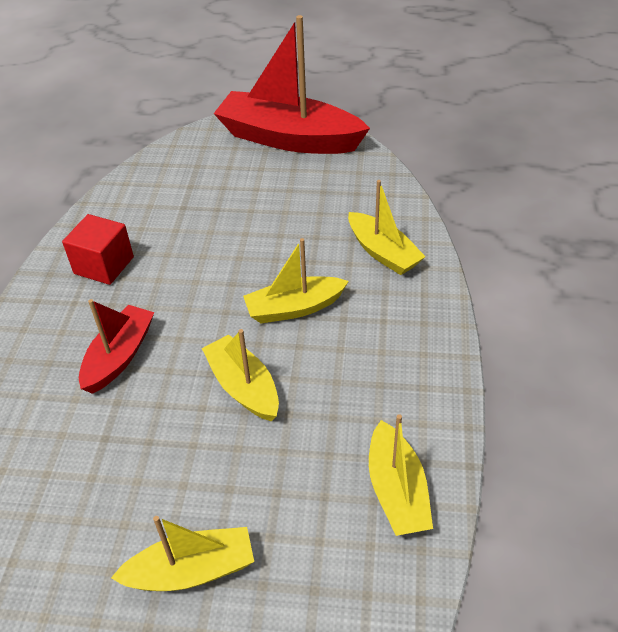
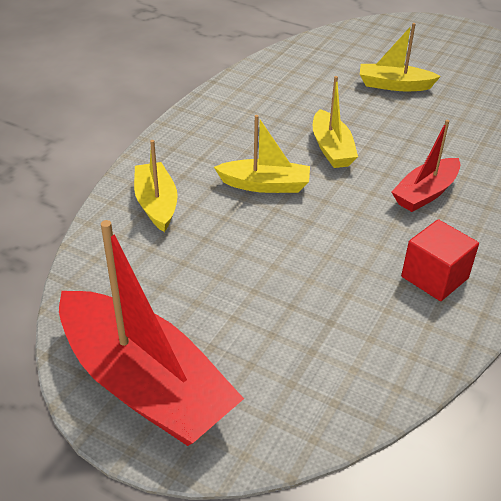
camera: 160 degrees left, 5 degrees down
(397, 490) = (263, 83): yellow boat -> none

